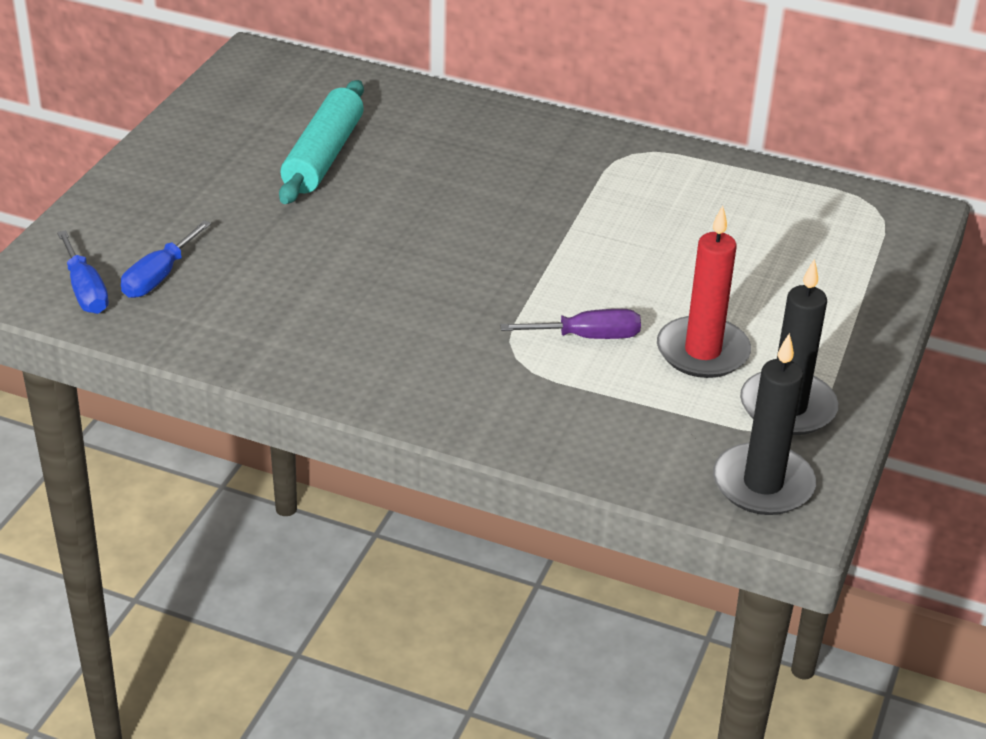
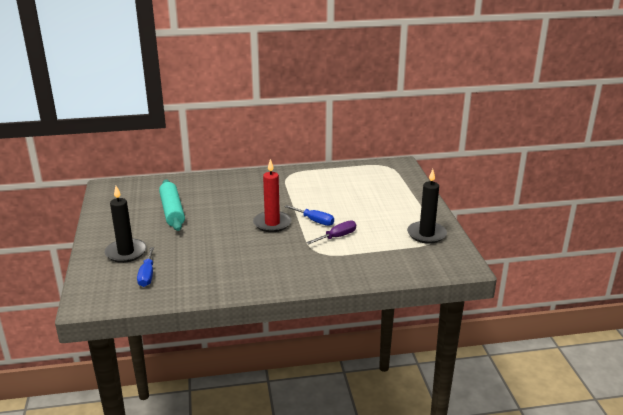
camera: 30 degrees left, 10 degrees down
(85, 290) = (119, 292): blue screwdriver -> blue screwdriver (314, 221)
(702, 352) = (381, 227): red candle -> red candle (272, 223)
(763, 484) = (445, 260): black candle -> black candle (126, 252)

